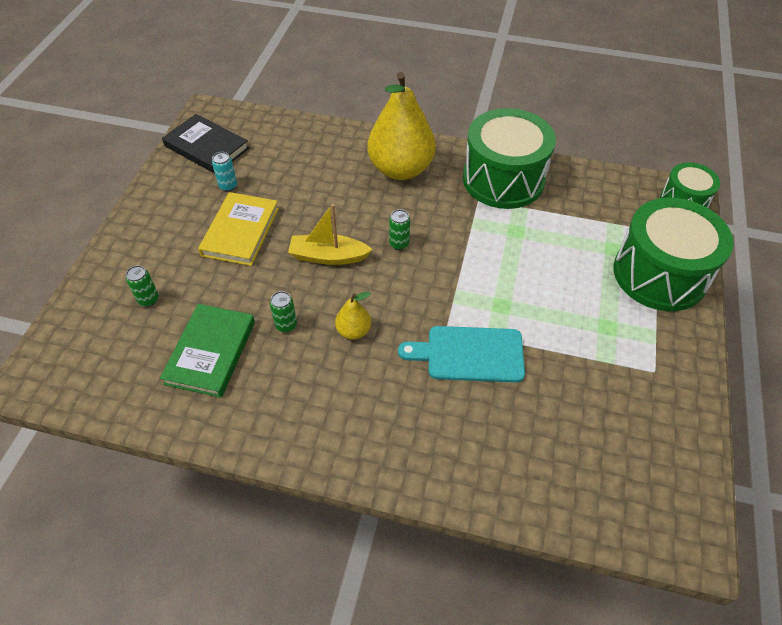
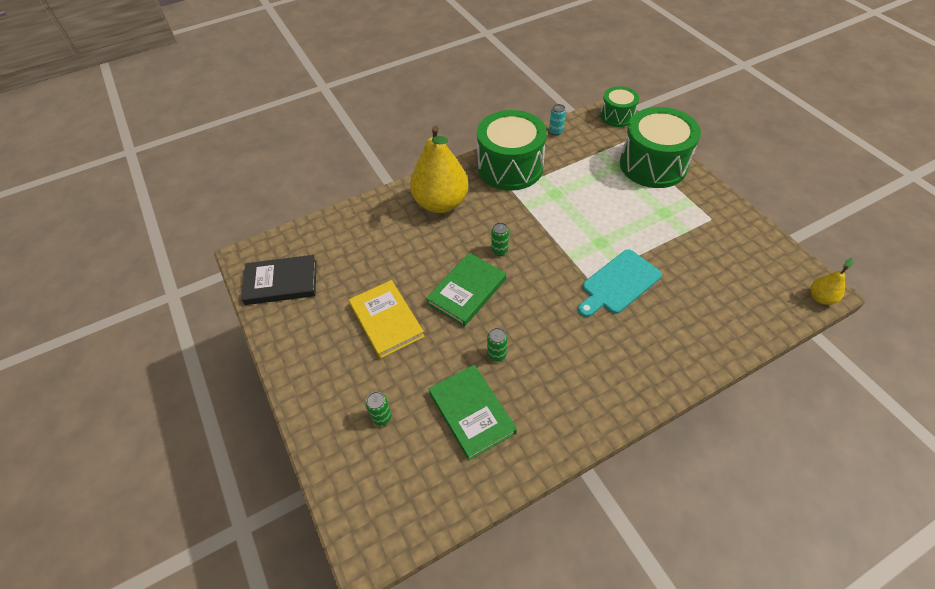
camera: 40 degrees left, 0 degrees up
(228, 186) = (335, 297): turquoise can -> turquoise can (556, 131)
(328, 256) = (467, 291): yellow boat -> green book
(353, 331) = (541, 324): yellow pear -> yellow pear (821, 298)

